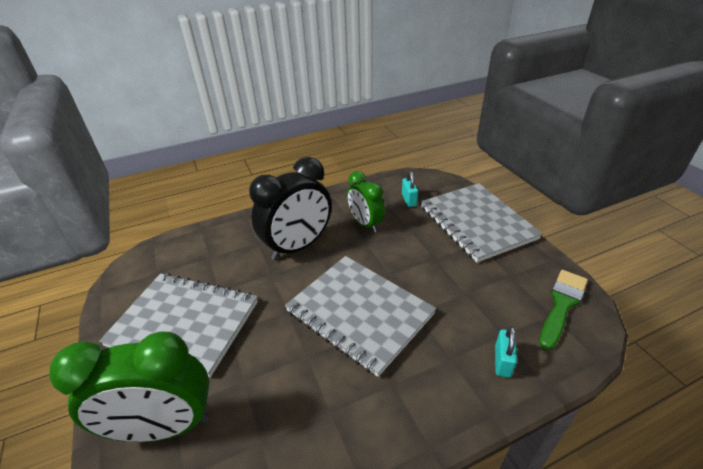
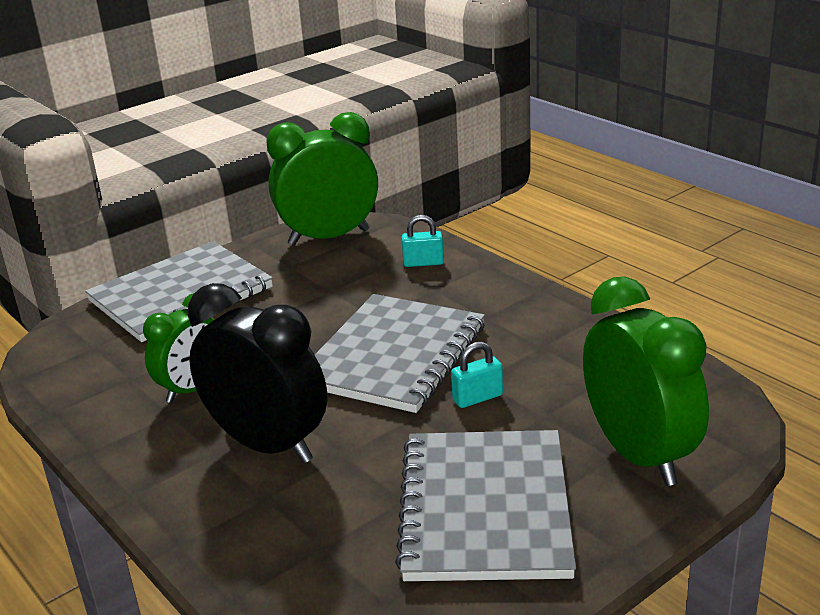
camera: 105 degrees left, 10 degrees down
(409, 200) = (119, 358): turquoise padlock -> turquoise padlock (477, 398)
(562, 304) = (329, 237): green brush -> green clock

